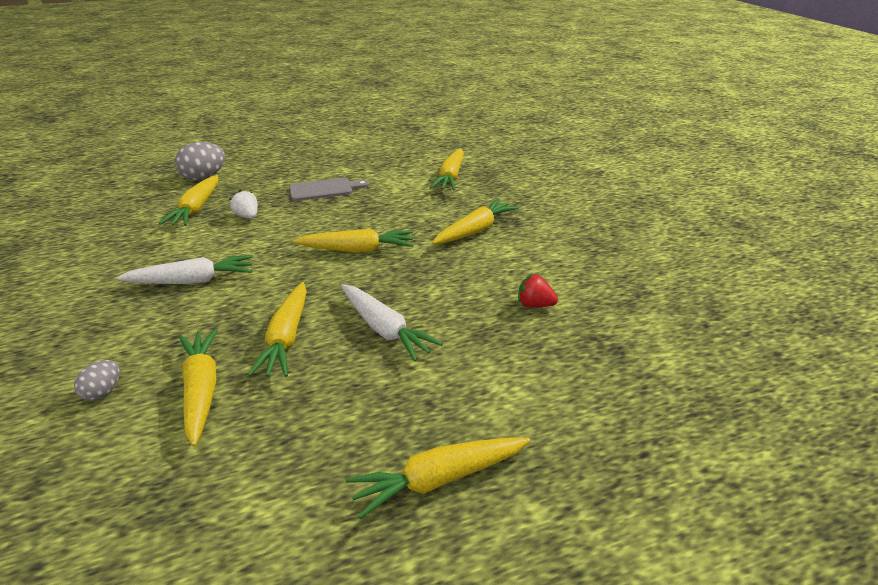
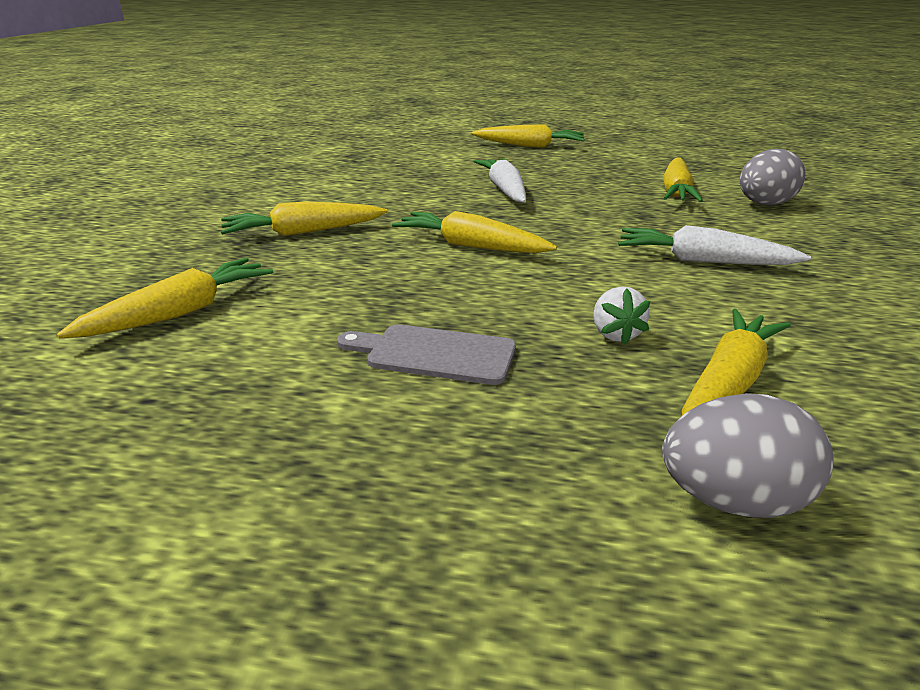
camera: 150 degrees left, 5 degrees down
(103, 392) = (764, 204): grey egg -> grey egg, size x1.79
(286, 338) = (596, 201): yellow carrot -> none
(534, 305) = (361, 178): red strawberry -> none

